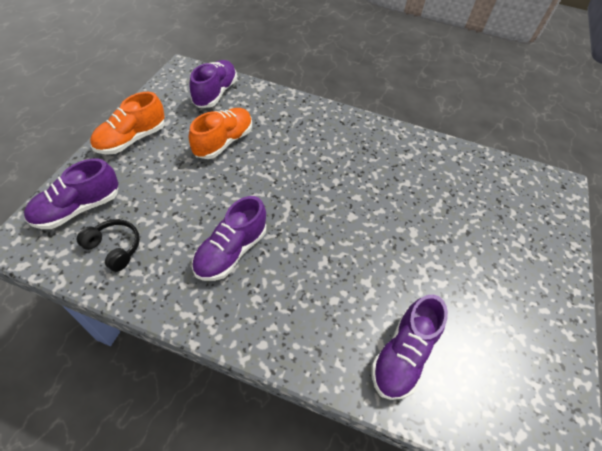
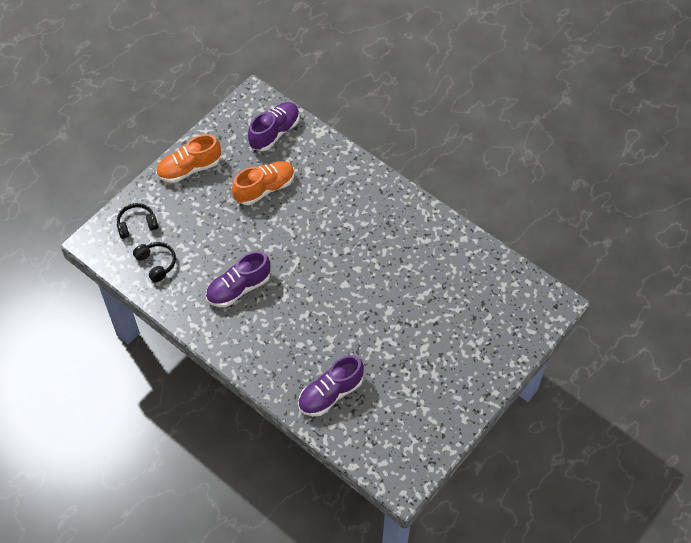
camera: 25 degrees right, 5 degrees up
(78, 208) = (137, 224): purple shoe -> black headphones

